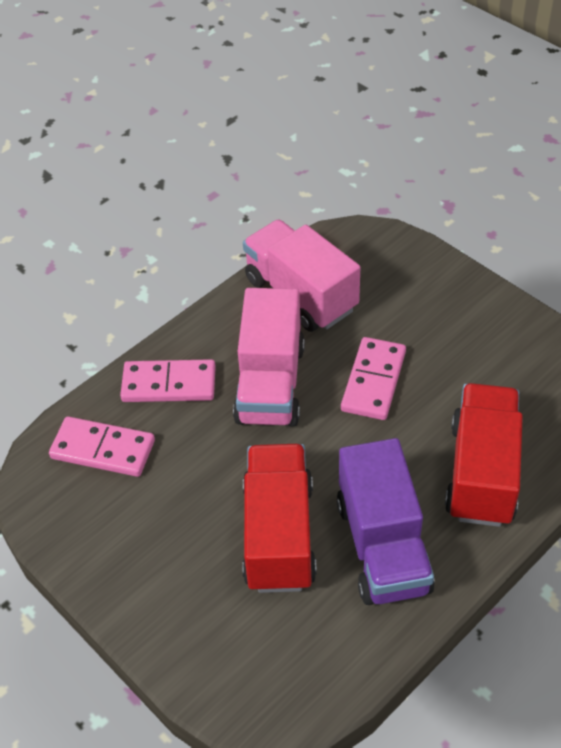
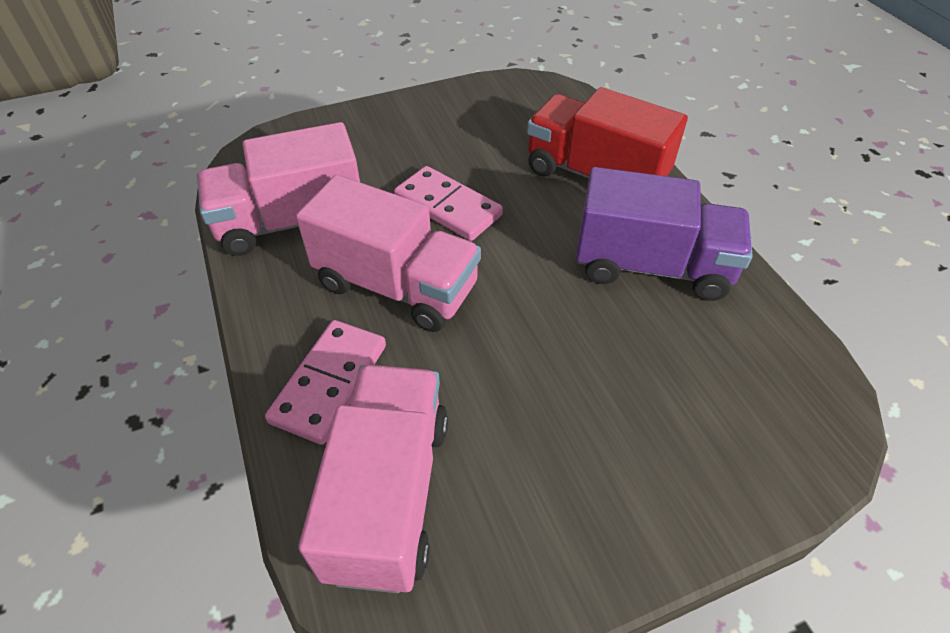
camera: 70 degrees left, 0 degrees up
(103, 449) = (388, 494): pink domino -> pink truck
(279, 534) = (606, 343): red truck -> none

